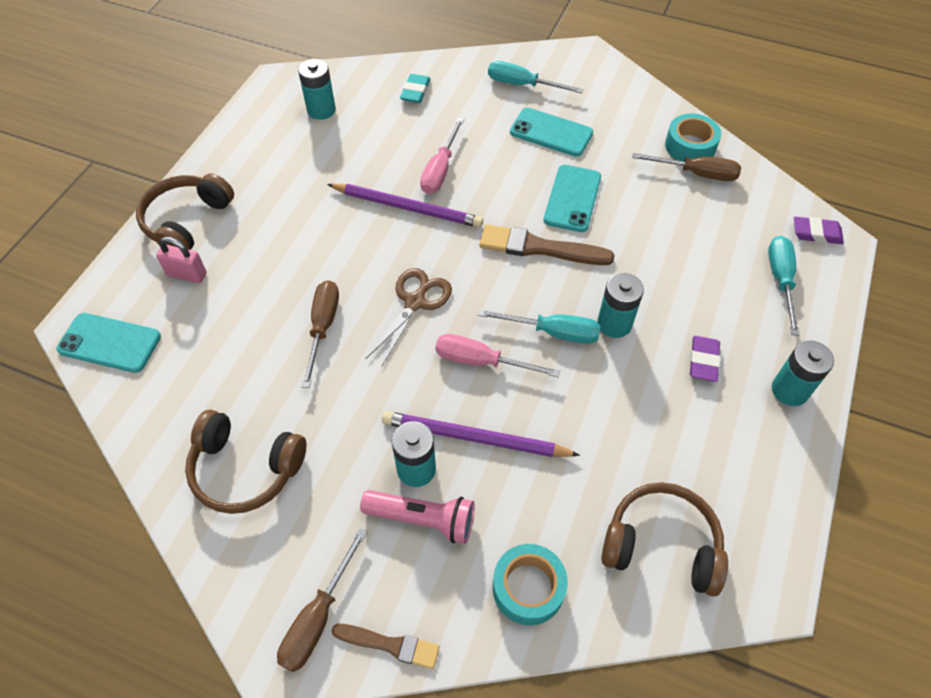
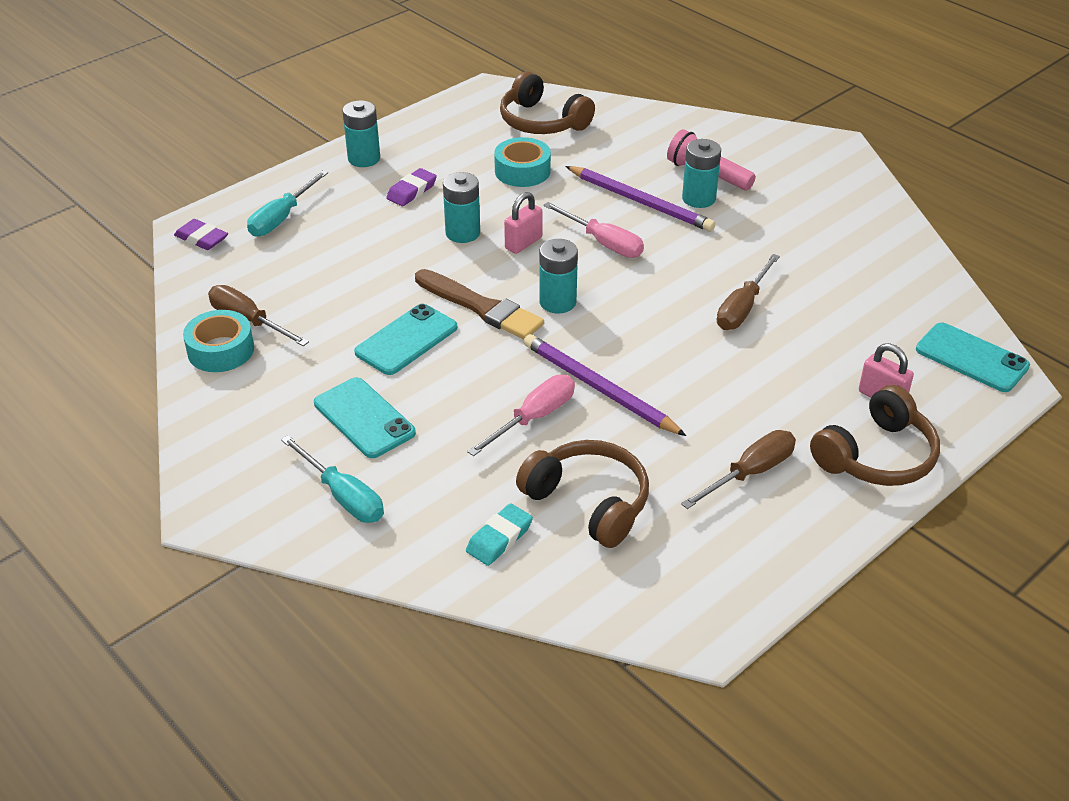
camera: 155 degrees left, 15 degrees down
(246, 468) = (843, 235): brown headphones -> brown headphones (588, 502)
(318, 617) = (804, 154): brown screwdriver -> brown screwdriver (750, 473)
(321, 110) = (651, 555): turquoise battery -> turquoise battery (557, 302)
(390, 645) = (758, 132): brown brush -> none
(415, 302) = (639, 301): brown scissors -> none
(528, 588) = (649, 129): turquoise tape -> turquoise tape (522, 171)
(552, 332) = (523, 243): turquoise screwdriver -> pink padlock

